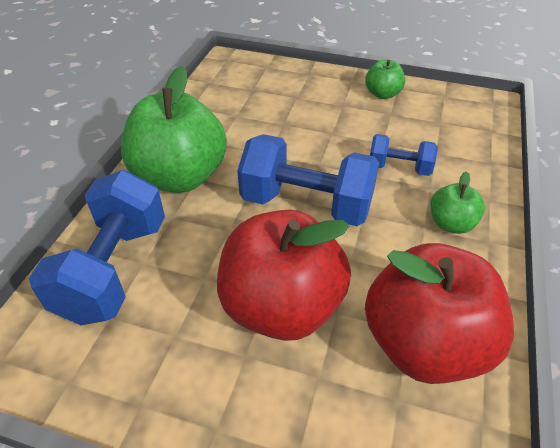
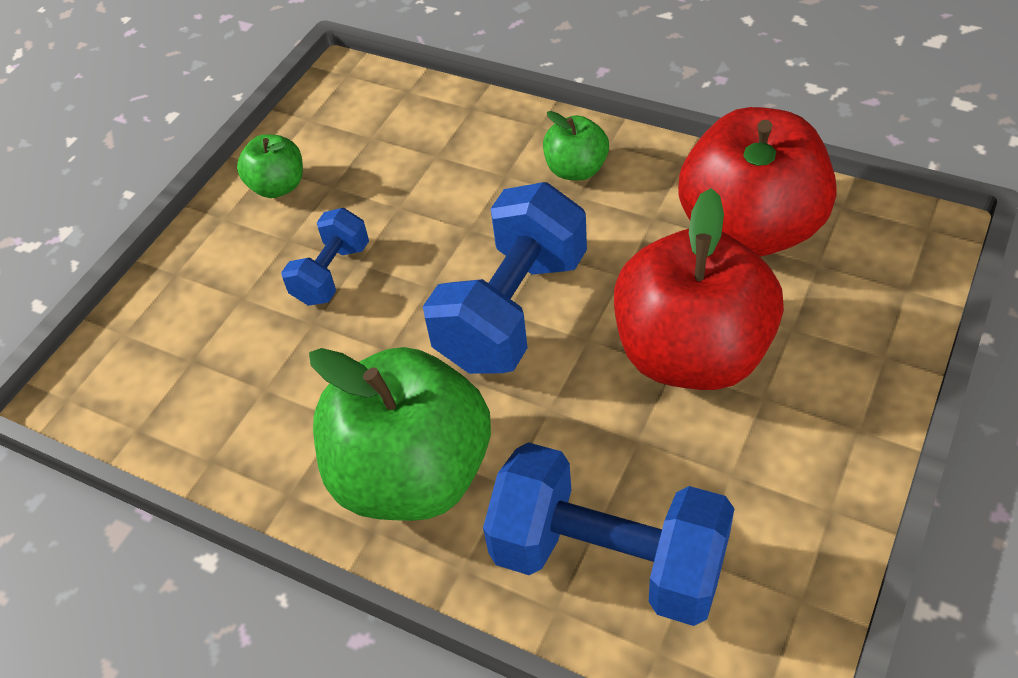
camera: 75 degrees left, 5 degrees up
(399, 168) = (460, 199): blue dumbbell -> blue dumbbell (331, 274)

